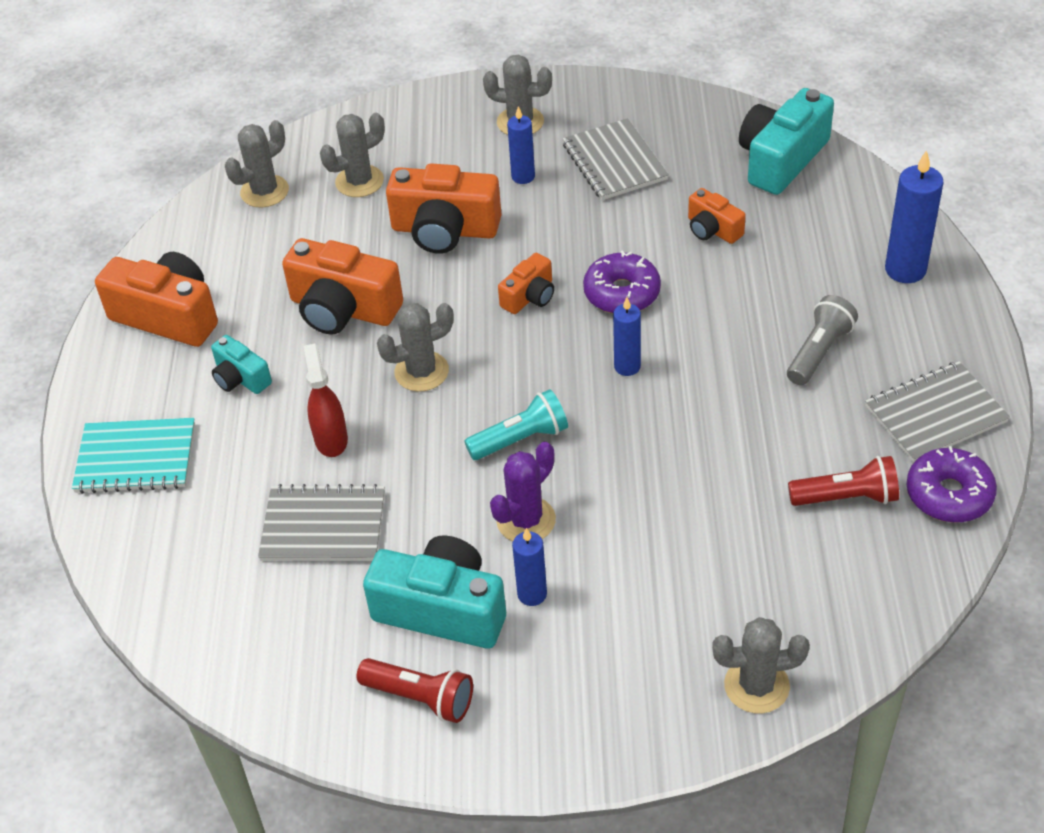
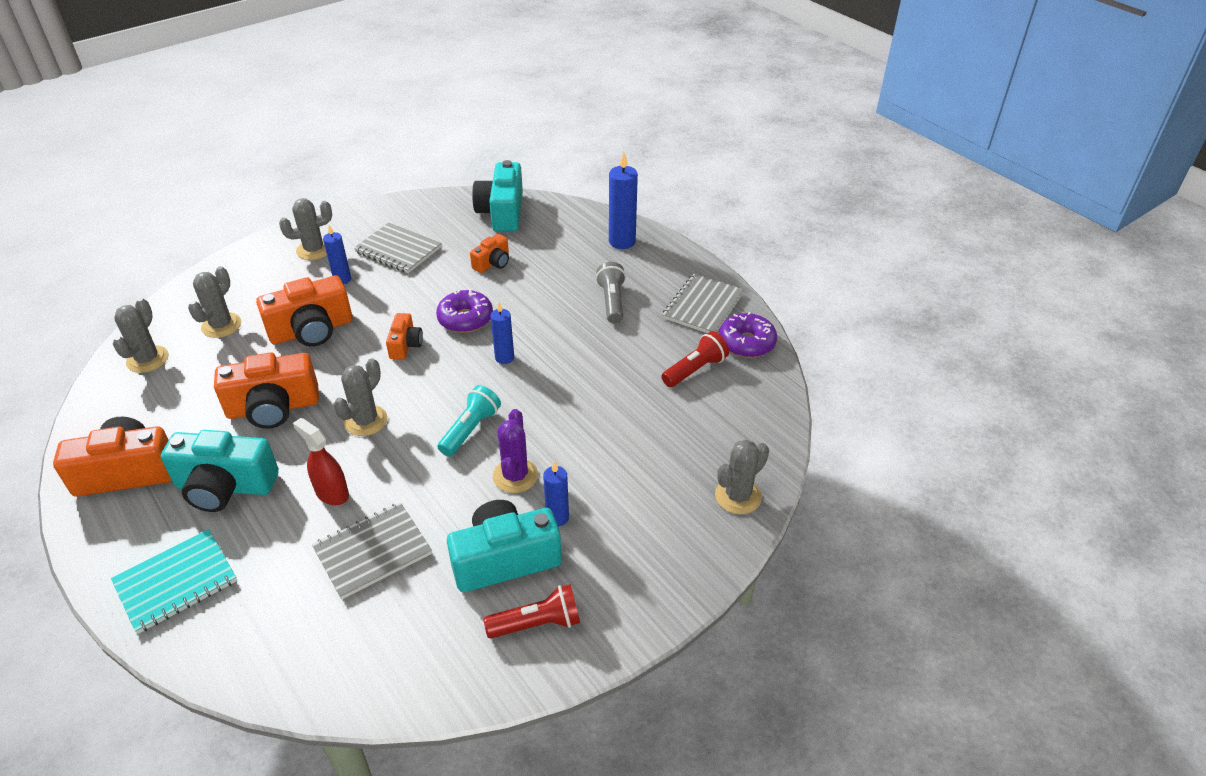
camera: 40 degrees left, 5 degrees down
(240, 378) = (225, 486): turquoise camera -> turquoise camera, size x1.85
(712, 229) = (492, 263): orange camera -> orange camera turned 60 degrees counterclockwise

